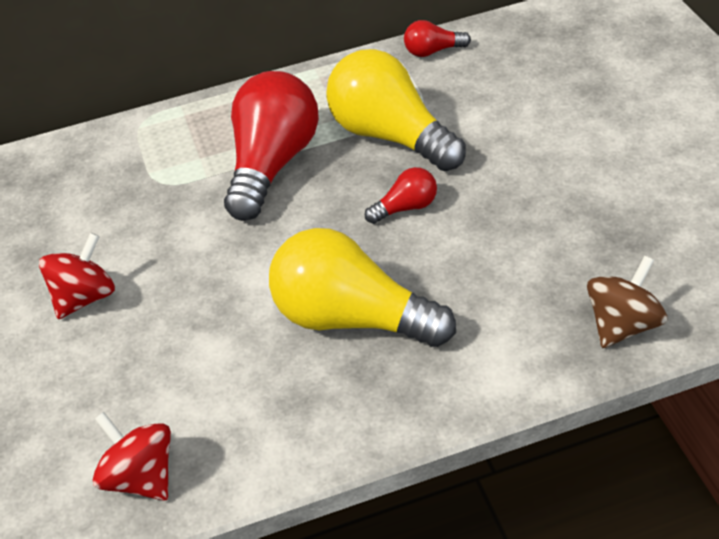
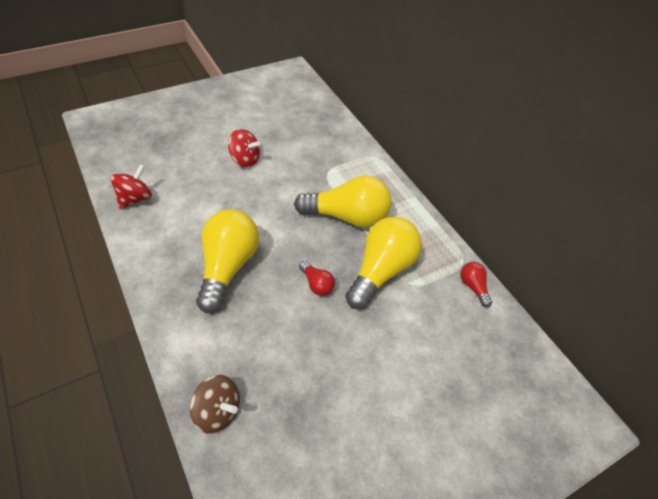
camera: 70 degrees right, 5 degrees up
(273, 164) = (347, 217): red light bulb -> yellow light bulb

